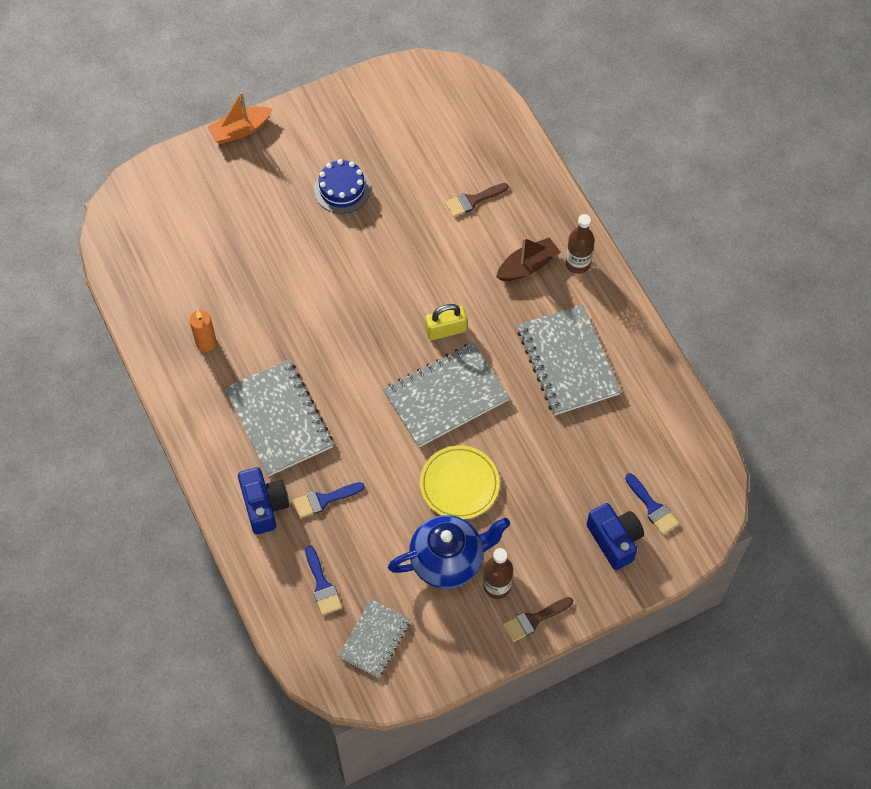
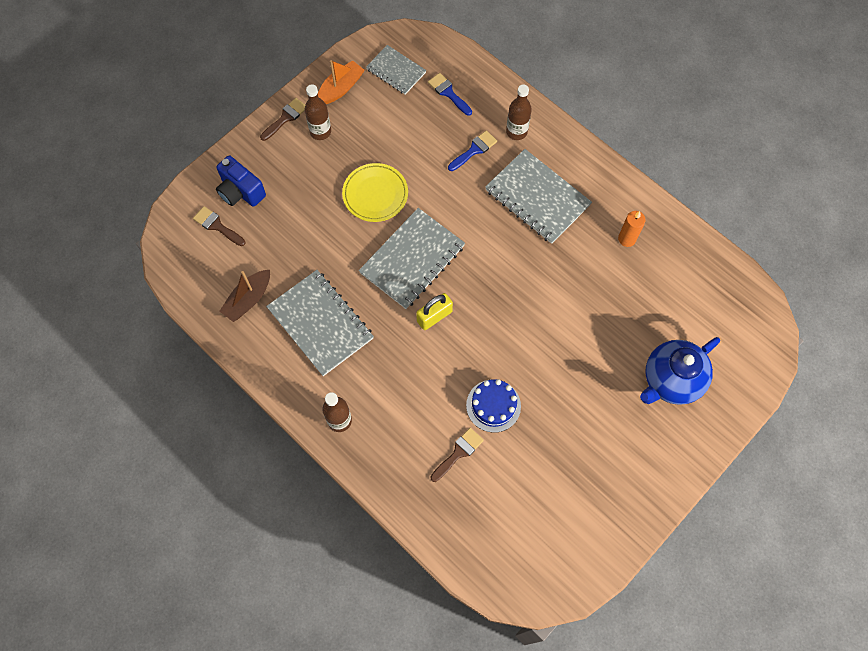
camera: 160 degrees right, 5 degrees up
(240, 130) = (708, 451): orange boat -> orange boat (341, 88)
(264, 506) = (516, 132): blue camera -> brown bottle
(342, 189) = (583, 421): blue cake -> blue cake (493, 405)
(374, 639) = (396, 71): grey notebook -> grey notebook turned 60 degrees counterclockwise
(448, 561) = (363, 137): blue teapot -> blue teapot (671, 380)
(528, 266) = (384, 402): brown boat -> brown boat (248, 299)
(652, 507) = (217, 226): blue brush -> brown brush

